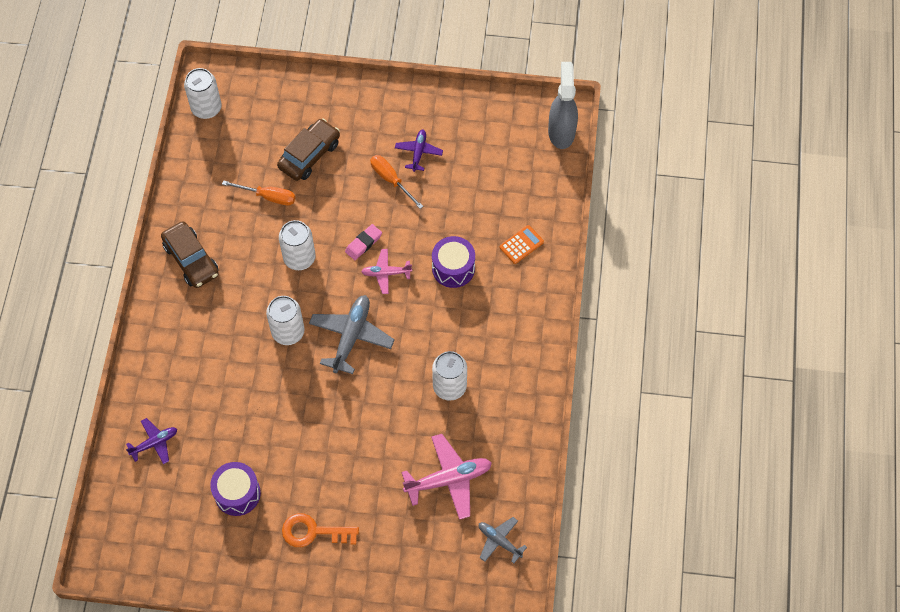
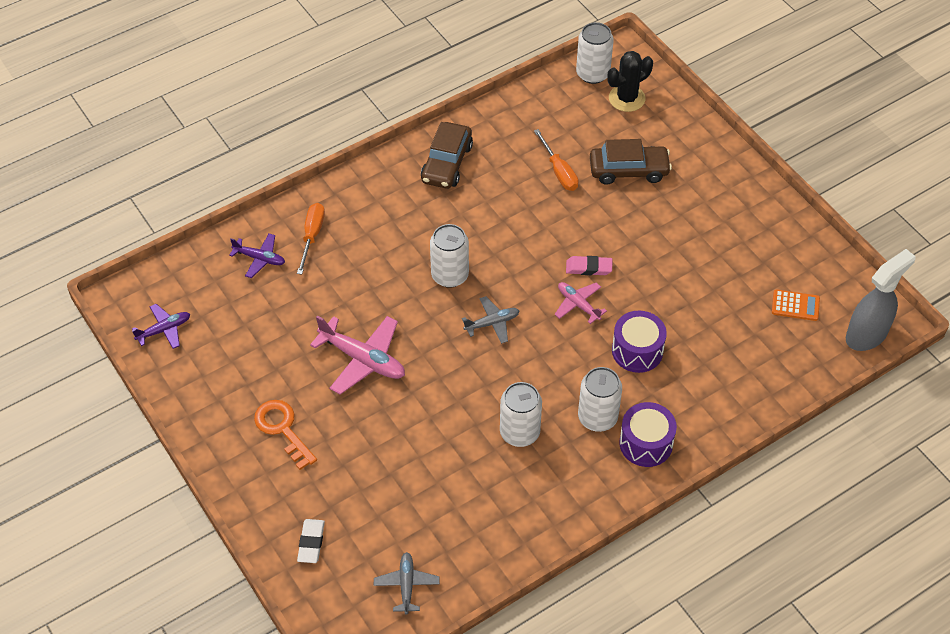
camera: 50 degrees right, 10 degrees down
(237, 493) = (267, 348): purple drum -> purple drum (646, 443)
(249, 106) = (627, 98): none -> black cactus
(299, 258) = (526, 233): white can -> white can (597, 417)
(351, 336) = (492, 323): grey plane -> grey plane, size x0.59
(391, 180) = (670, 243): orange screwdriver -> orange screwdriver (312, 236)
(417, 577) = (311, 542): none -> white eraser
(418, 152) = (719, 243): purple plane -> purple plane (164, 330)
(449, 479) = (429, 498): pink plane -> pink plane (363, 359)
(521, 245) = (718, 386): orange calculator -> orange calculator (795, 305)

